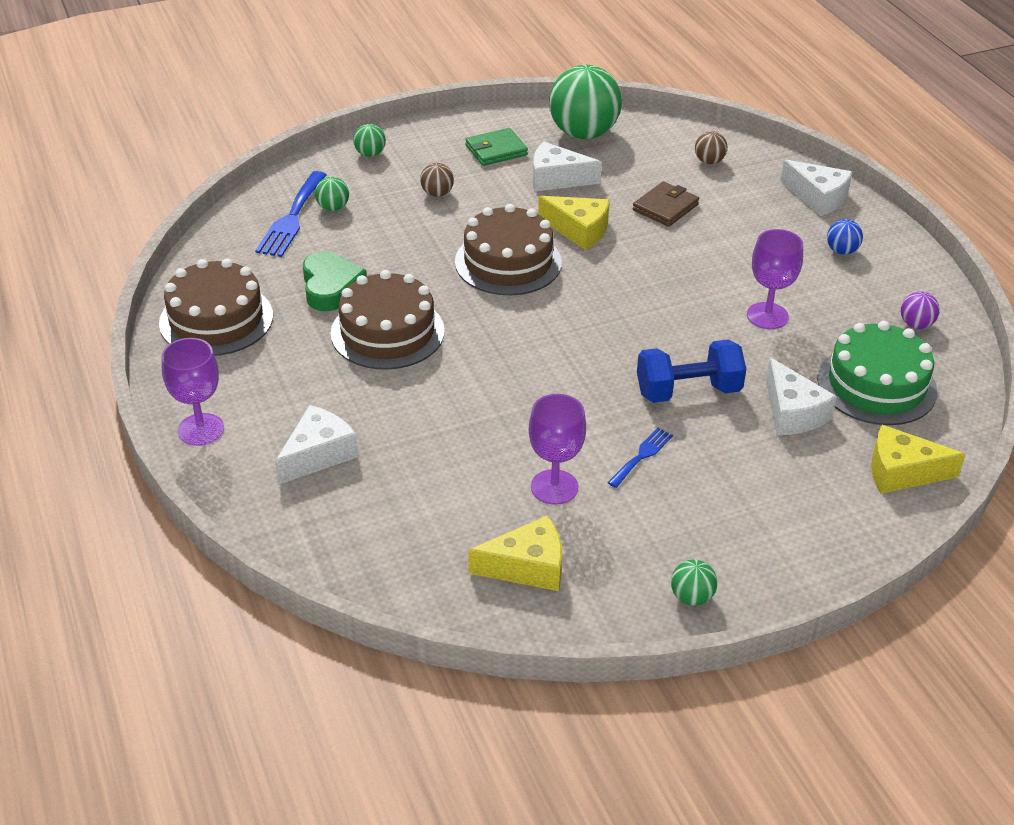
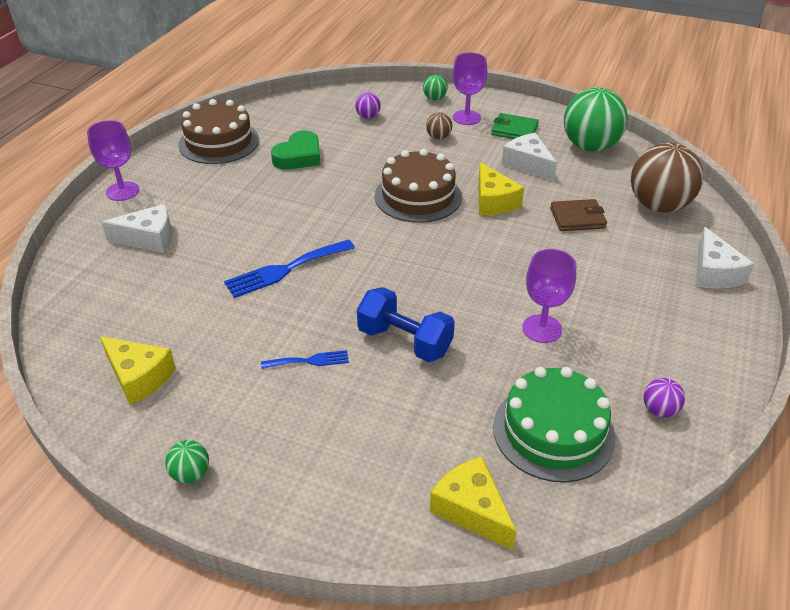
camera: 45 degrees right, 0 degrees up
(292, 218) = (338, 111): blue fork -> blue fork (285, 270)
(333, 208) = (368, 116): green ball -> purple ball
(387, 332) = (288, 196): brown cake -> none
(554, 487) = (229, 342): purple goblet -> purple goblet (466, 117)
(709, 161) = (658, 206): brown ball -> brown ball, size x2.28
(792, 413) = (455, 405): white cheese -> none
(841, 251) = (676, 320): blue ball -> none

